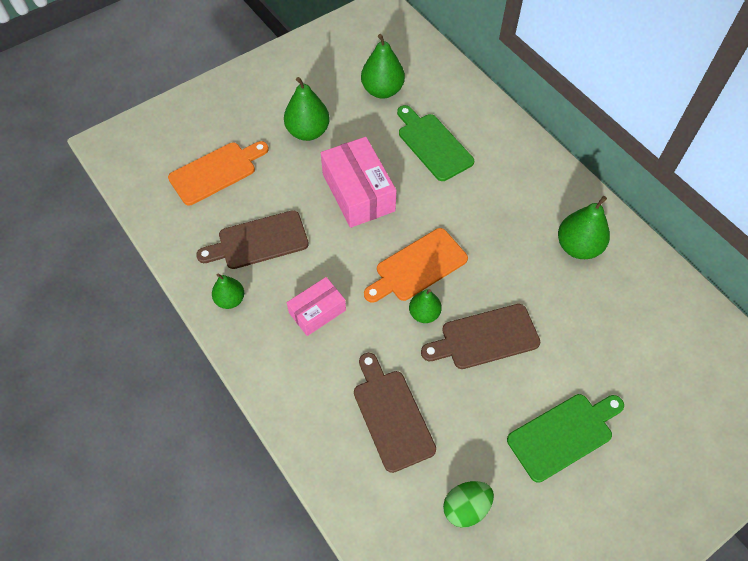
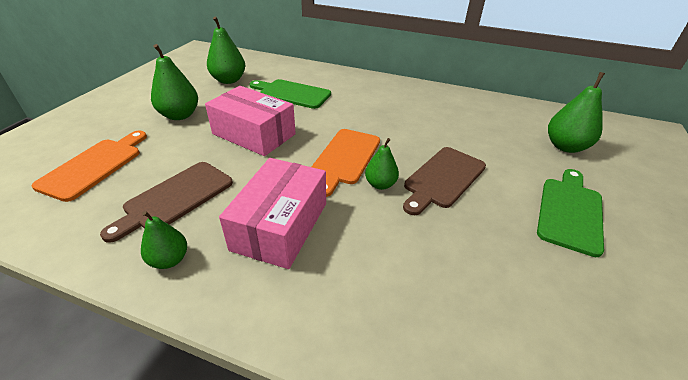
camera: 35 degrees left, 20 degrees down
(317, 311) = (280, 226): pink box -> pink box, size x1.66
(391, 415) = (430, 274): brown cutting board -> none
(466, 507) = (581, 317): green egg -> none
(578, 247) = (442, 108): green pear -> green pear (565, 147)

